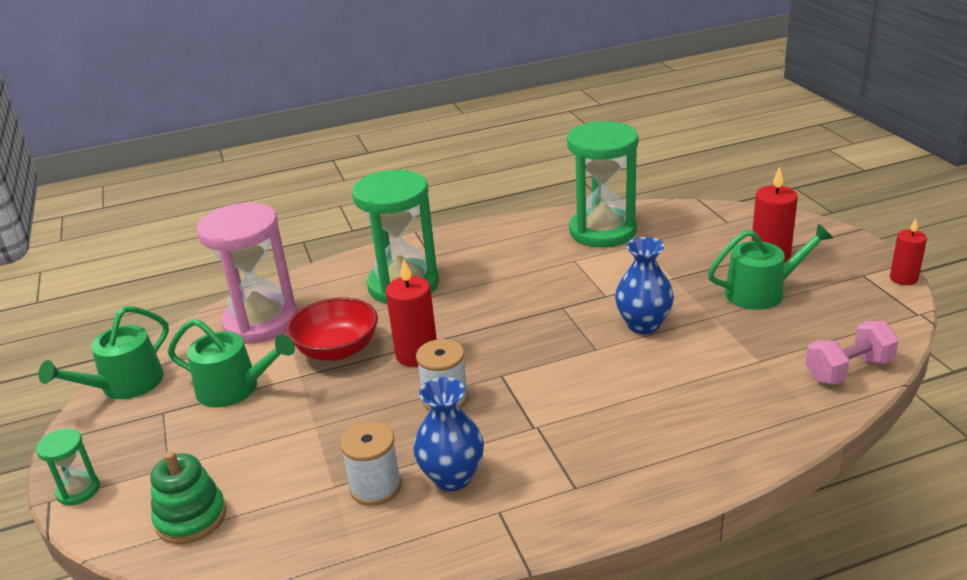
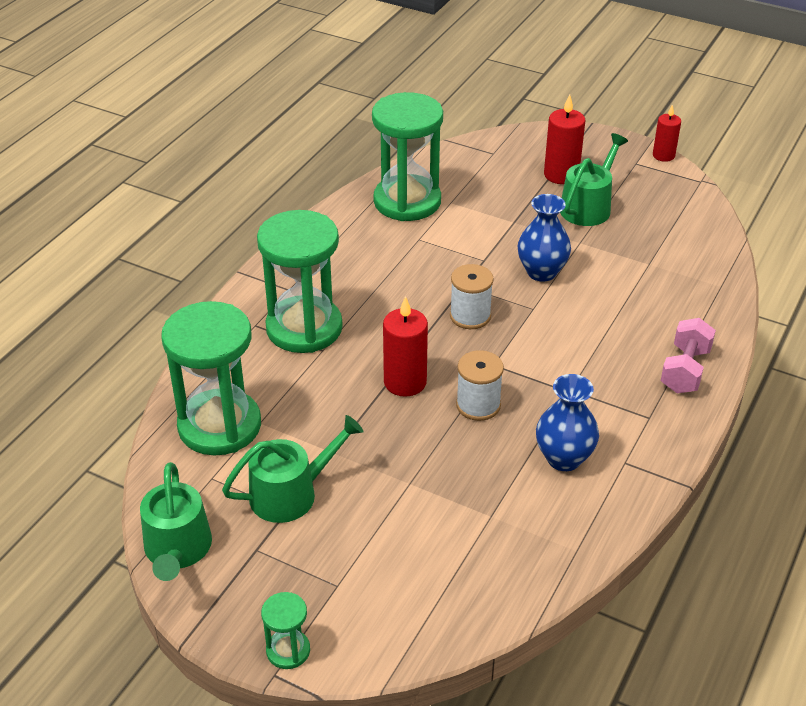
camera: 45 degrees left, 10 degrees up
(191, 518) = (419, 605): green stacking toy -> none
(261, 322) = (219, 426): pink hourglass -> green hourglass
(337, 349) = (331, 413): red bowl -> none
(375, 487) = (521, 497): white spool -> white spool (470, 316)
(848, 370) = (707, 244): pink dumbbell -> pink dumbbell (685, 370)

